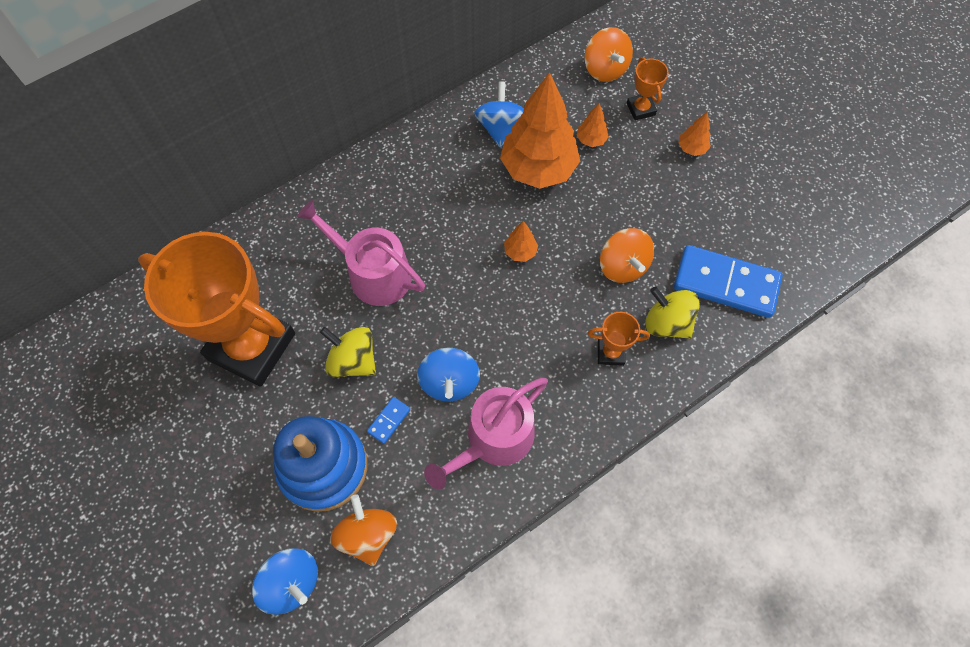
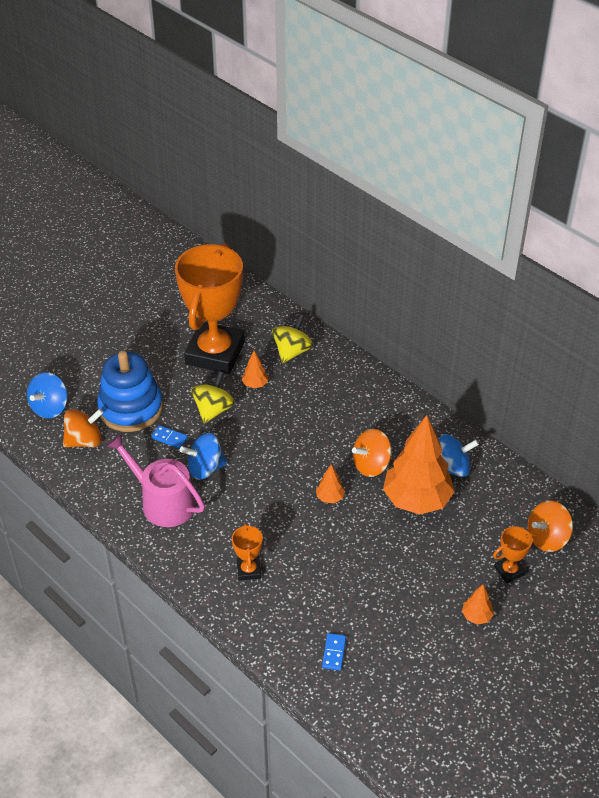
camera: 80 degrees right, 20 degrees down
(373, 273) = (288, 408): pink watering can -> none
(591, 140) = (460, 535): orange tree -> orange tree (255, 384)
(622, 266) = (333, 571): orange spinning top -> orange spinning top (371, 465)
(667, 323) = (284, 609): yellow spinning top -> yellow spinning top (292, 351)
(726, 283) = (334, 653): blue domino -> blue domino, size x0.42

